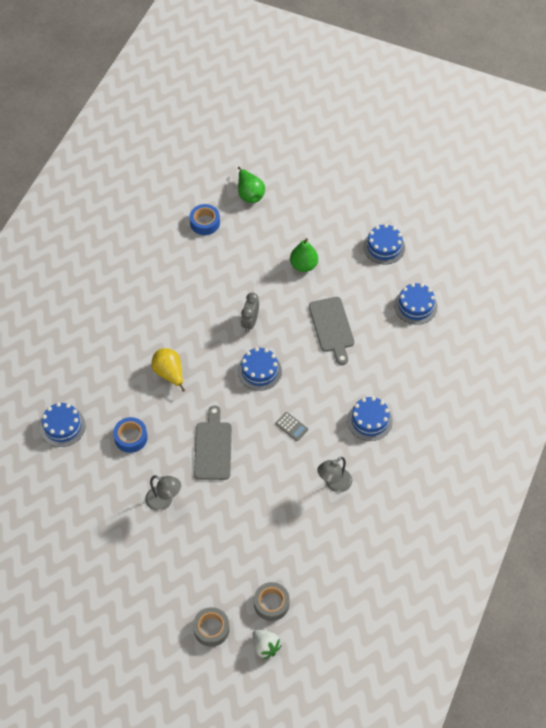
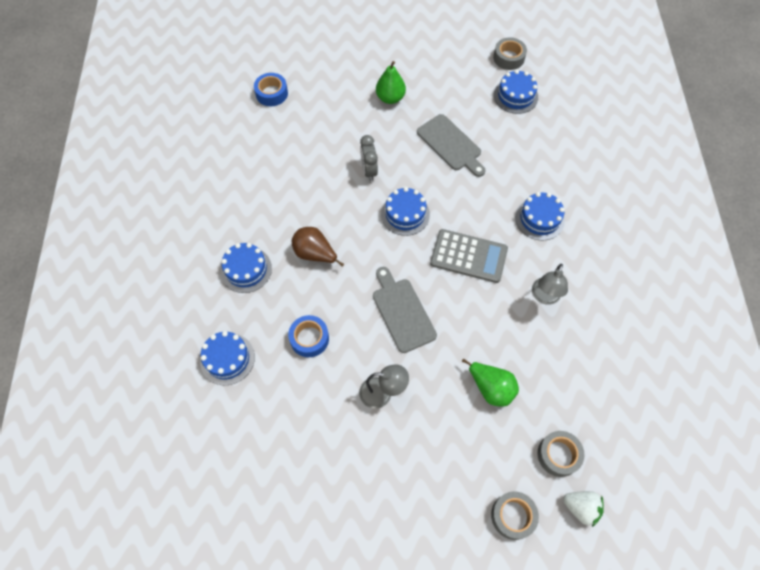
camera: 25 degrees left, 5 degrees up
(169, 374) = (315, 254): yellow pear -> brown pear
(249, 194) = (301, 52): green pear -> green pear (491, 388)
(291, 426) = (468, 256): grey calculator -> grey calculator, size x2.14
(384, 247) = (455, 54): blue cake -> blue cake (246, 269)
(431, 268) = (508, 58): none -> grey tape

